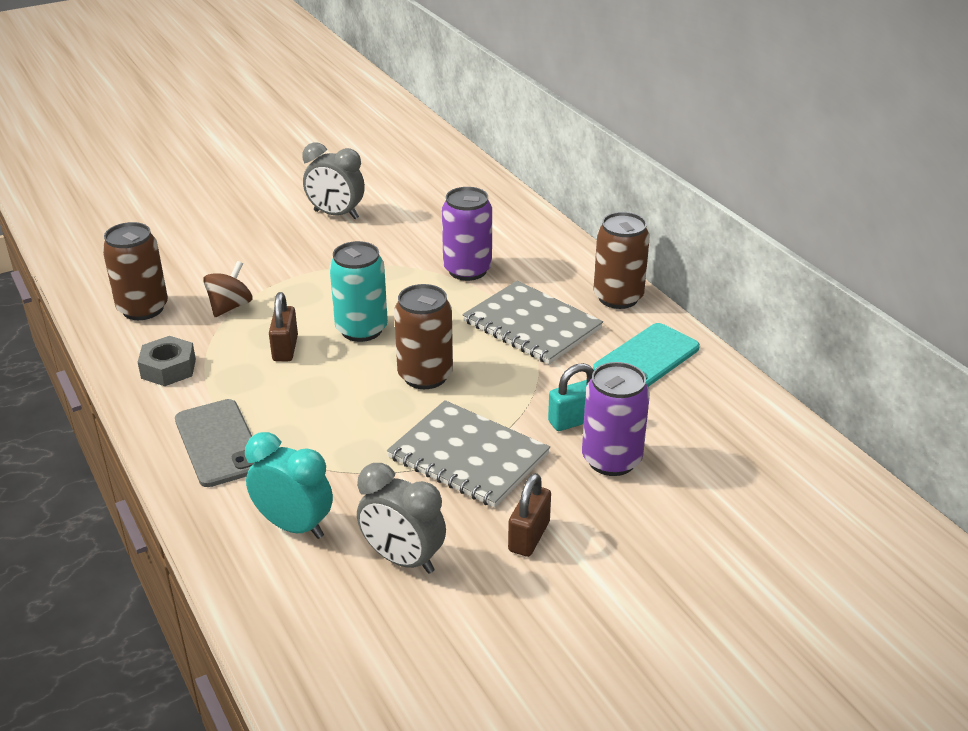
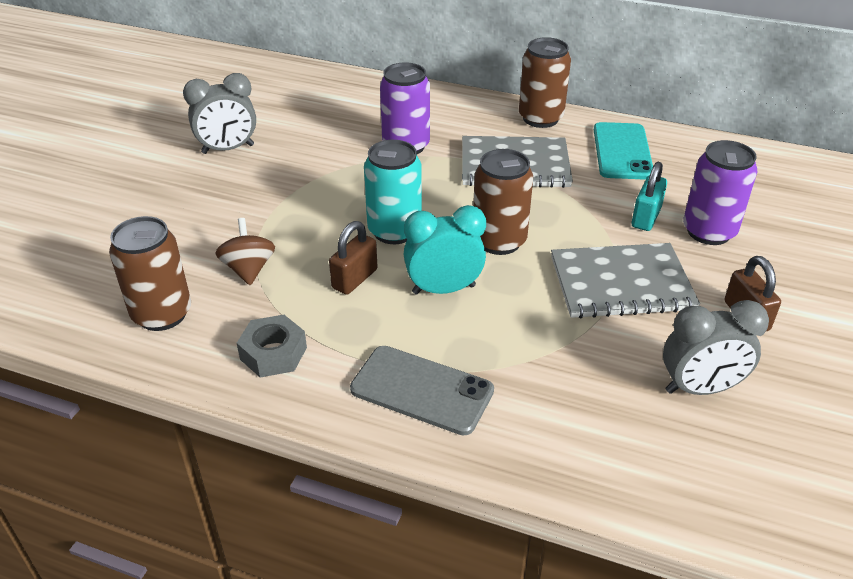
camera: 40 degrees left, 5 degrees up
(285, 348) = (354, 279): brown padlock -> brown padlock turned 75 degrees clockwise
(294, 526) = (588, 417): turquoise clock -> turquoise clock (444, 289)

